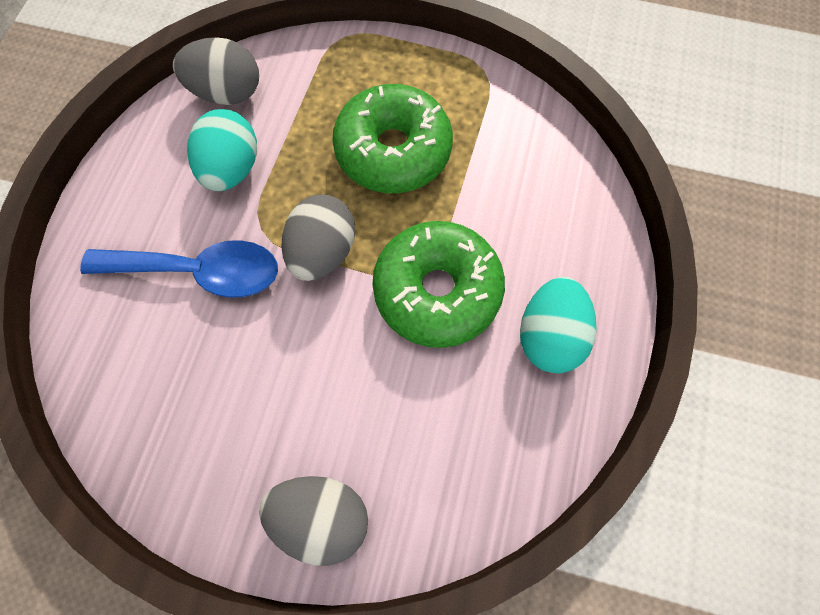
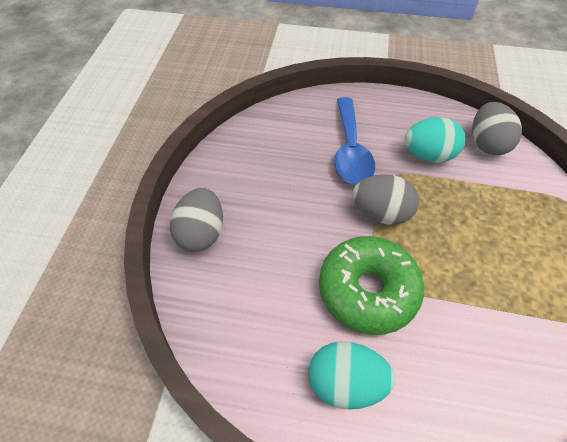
camera: 85 degrees right, 15 degrees down
(393, 151) = (481, 250): green donut -> none

